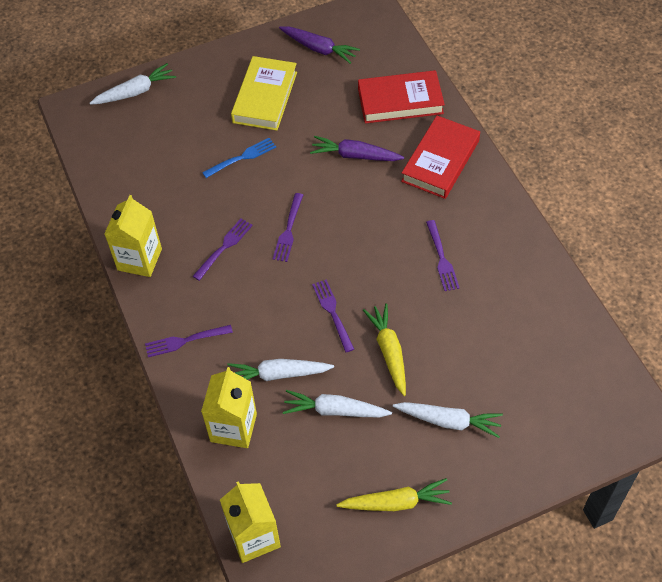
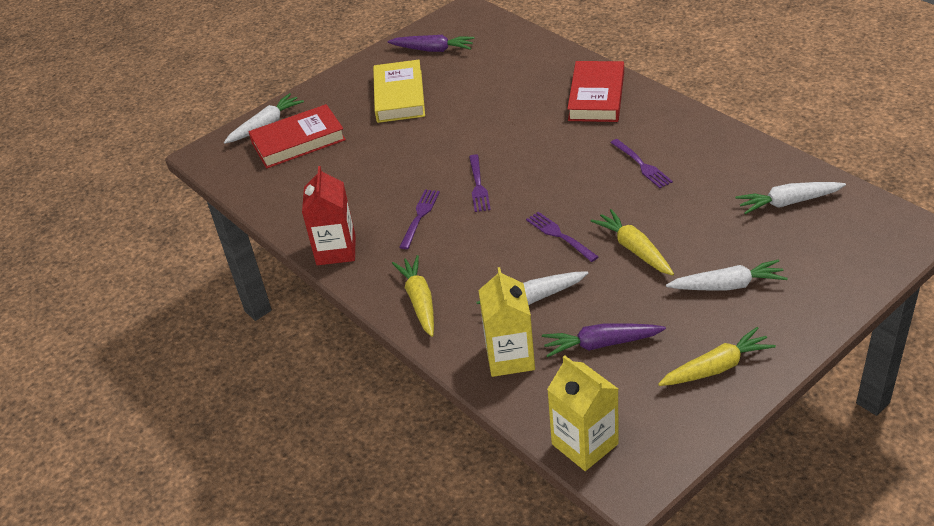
camera: 15 degrees left, 15 degrees down
(139, 259) = (336, 250): yellow carton -> red carton
(185, 340) = (419, 301): purple fork -> yellow carrot
(241, 158) = (400, 145): blue fork -> none
(335, 410) = (607, 311): white carrot -> white carrot (788, 202)
(355, 155) = (512, 114): purple carrot -> purple carrot (601, 344)
(400, 101) = (532, 65): red book -> red book (298, 141)

